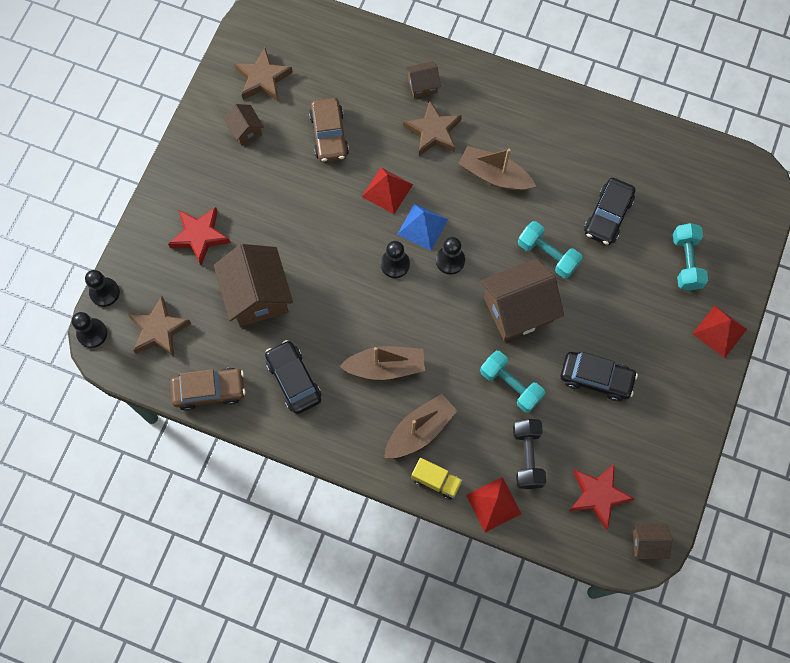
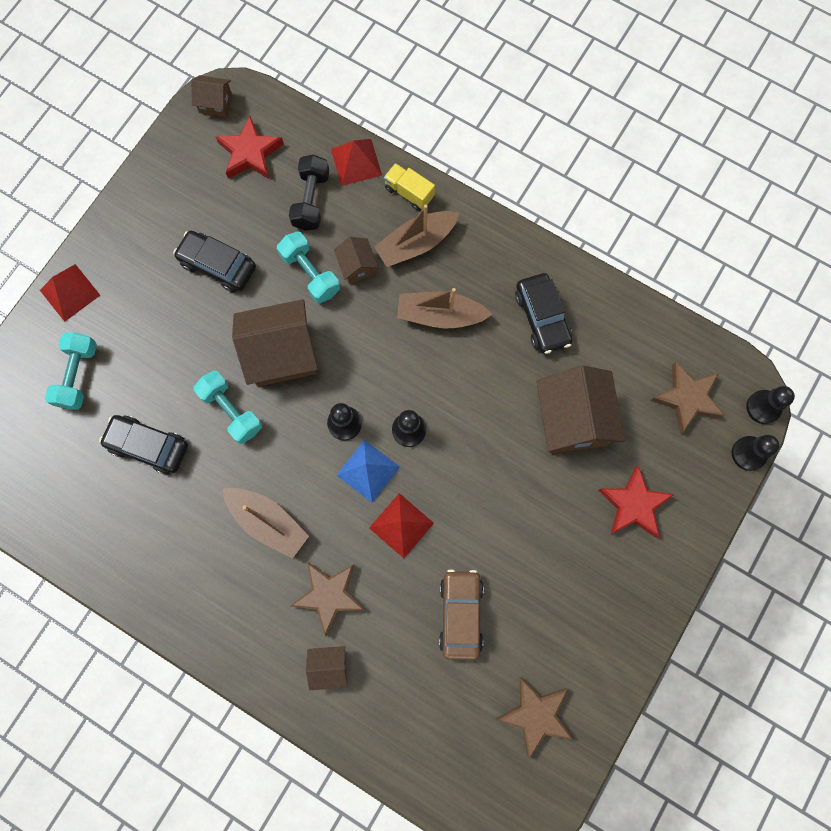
camera: 170 degrees left, 5 degrees up
(209, 391) = (634, 321): brown car -> none
(246, 130) = (565, 640): brown house -> brown house (357, 266)
(608, 216) = (148, 446): black car -> black car turned 105 degrees counterclockwise

